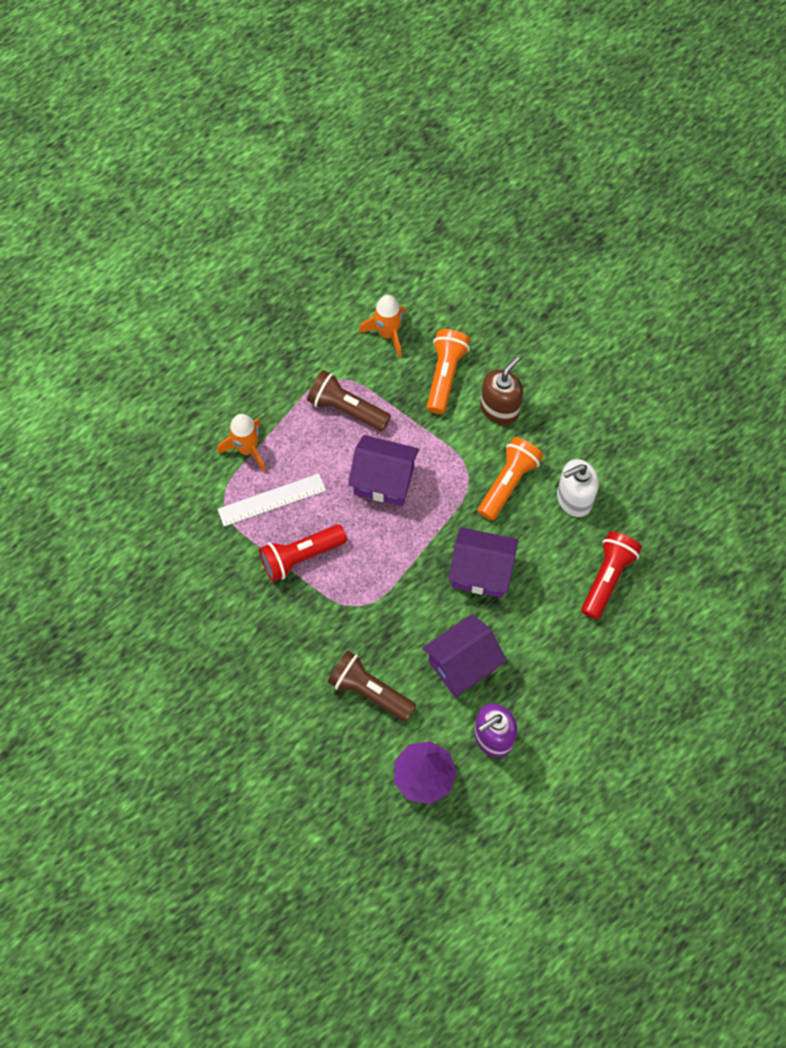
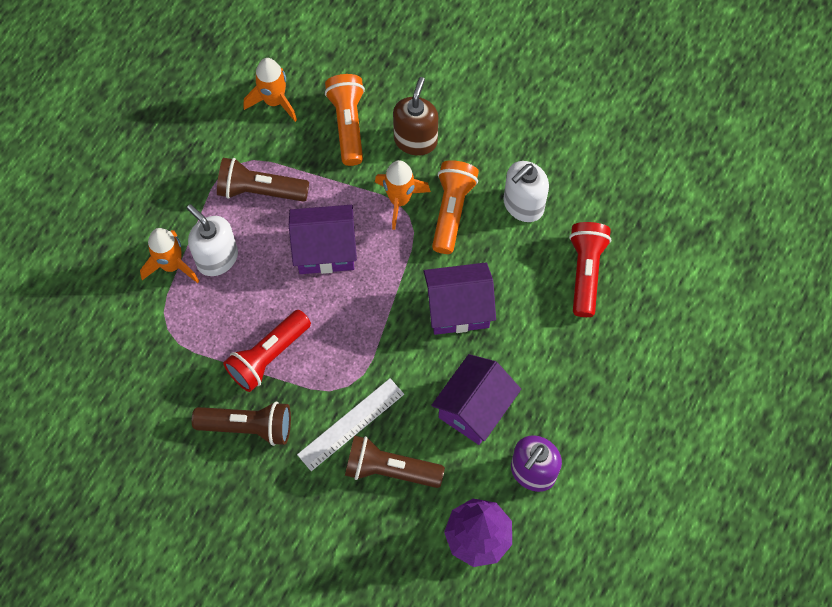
camera: 20 degrees left, 0 degrees up
(261, 611) = (248, 426): none -> brown flashlight
(272, 500) = (216, 309): white ruler -> white ruler (351, 424)
(288, 456) = (217, 258): none -> white soap dispenser
(465, 458) = (399, 200): none -> orange rocket

